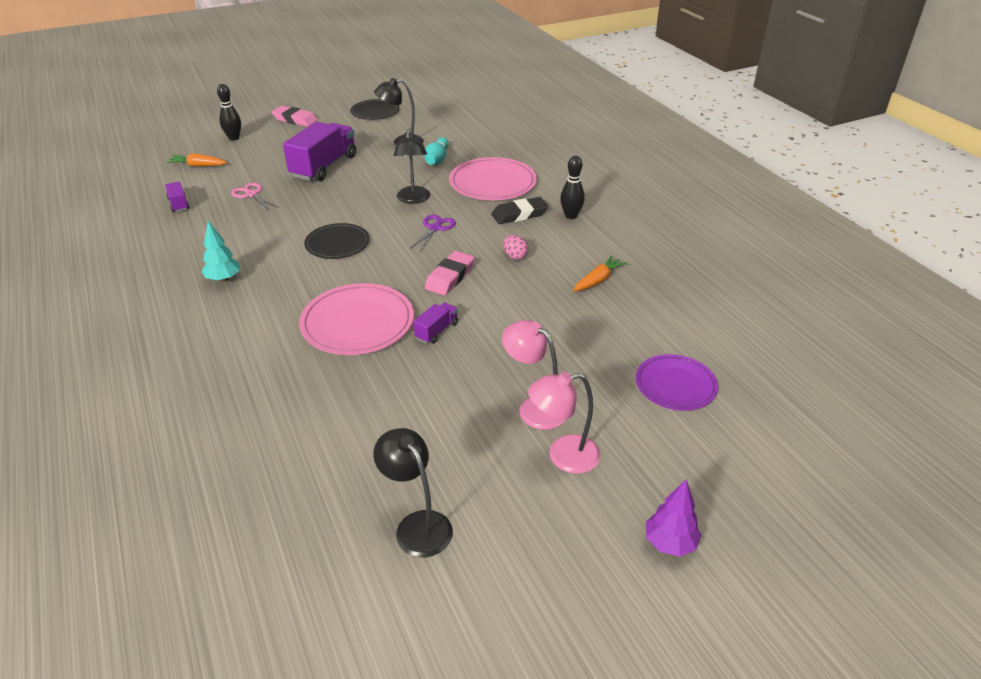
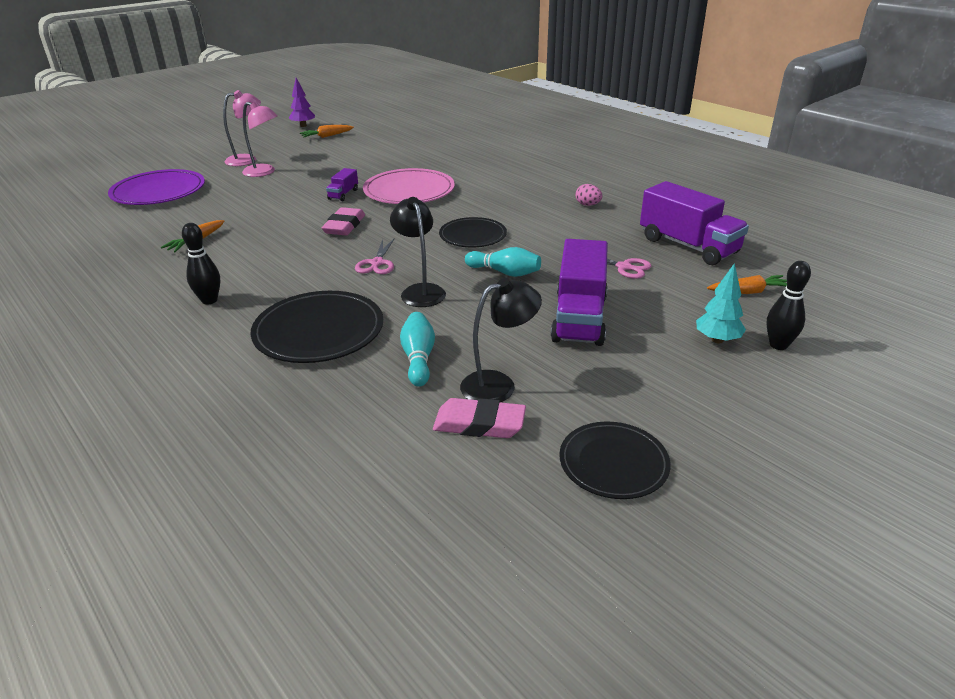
camera: 165 degrees right, 5 degrees down
(178, 204) = (688, 246): purple truck -> purple truck, size x2.14
(224, 279) = (547, 199): turquoise tree -> turquoise tree (717, 340)
(295, 120) = (741, 407): pink eraser -> pink eraser (479, 424)
(342, 204) = (505, 272): none -> turquoise bowling pin
(417, 525) = (327, 136): black lamp -> orange carrot
(435, 228) = (377, 263): purple scissors -> pink scissors
(493, 183) = (319, 331): pink plate -> black plate
(515, 256) = (281, 250): pink egg -> pink egg (588, 205)
(519, 214) = (277, 292): black eraser -> none
(670, 543) = (195, 145): purple tree -> purple tree (303, 125)
(675, 385) = (158, 191): purple plate -> purple plate, size x1.54

